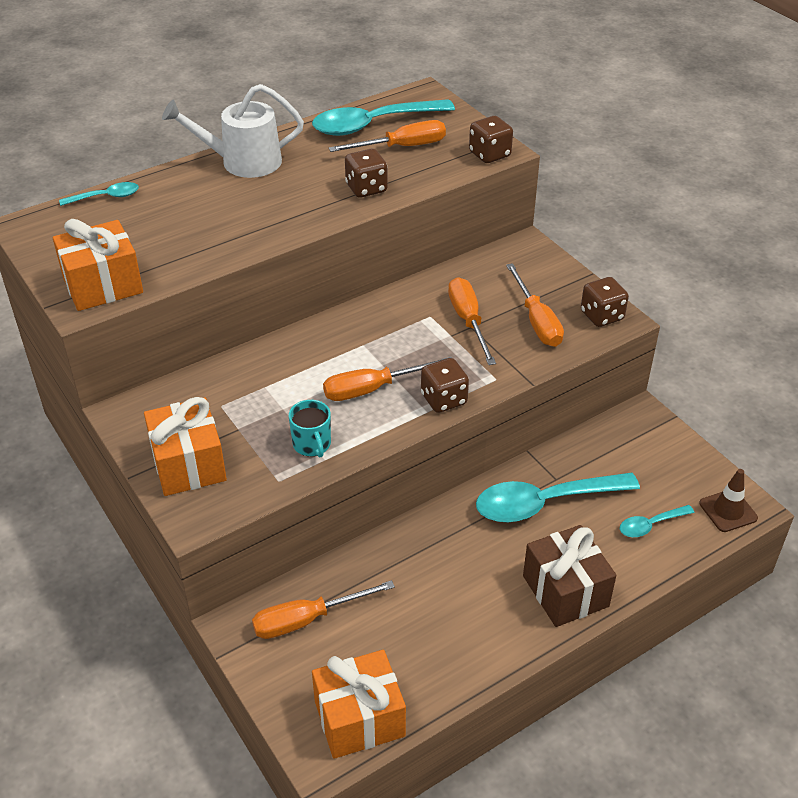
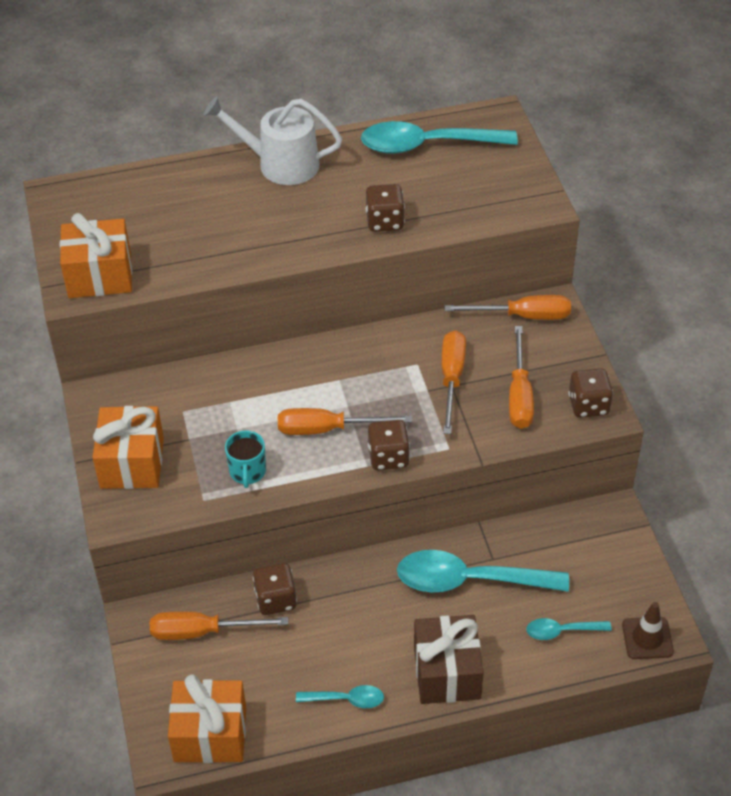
camera: 20 degrees right, 5 degrees up
(106, 197) = (138, 178): turquoise spoon -> turquoise spoon (346, 699)
(402, 147) = (443, 179): orange screwdriver -> orange screwdriver (523, 316)
(489, 154) = (527, 207): brown dice -> brown dice (276, 599)

